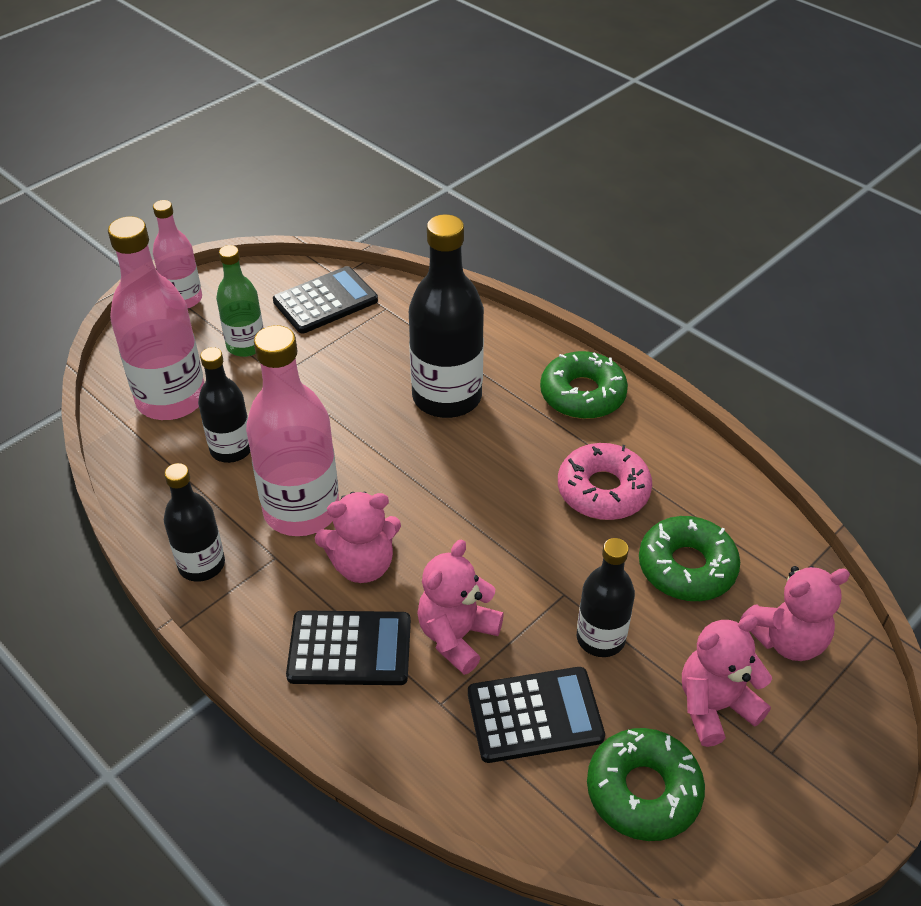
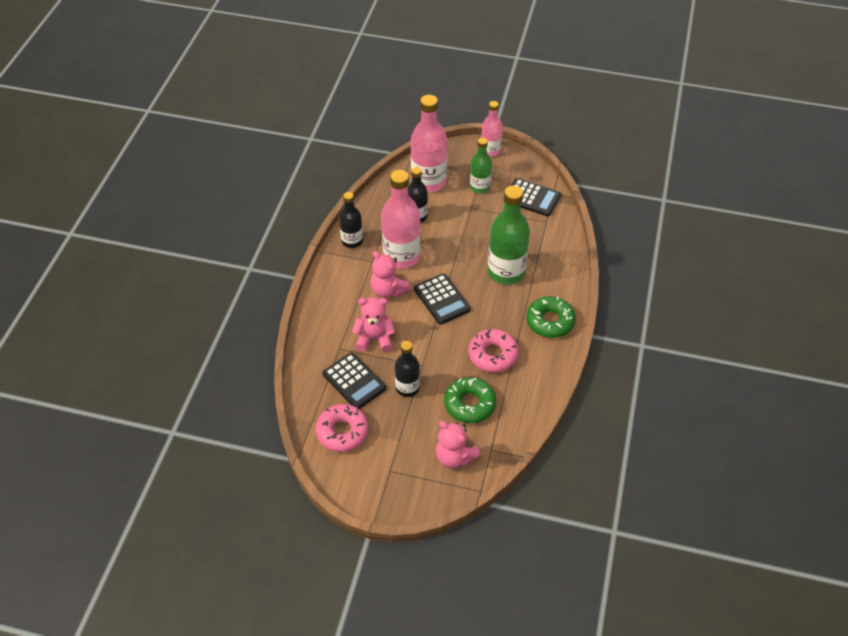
camera: 60 degrees right, 5 degrees up
(350, 649) = (345, 307): black calculator -> black calculator (441, 299)
(447, 397) = (506, 272): black bottle -> green bottle
(643, 791) = (342, 432): green donut -> pink donut
(715, 706) = (399, 442): pink teddy bear -> none

